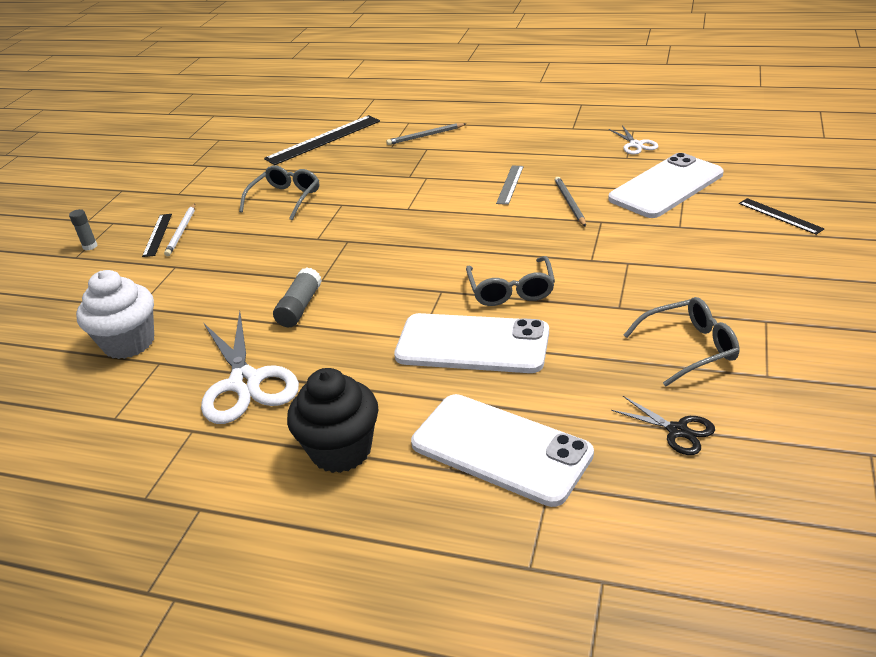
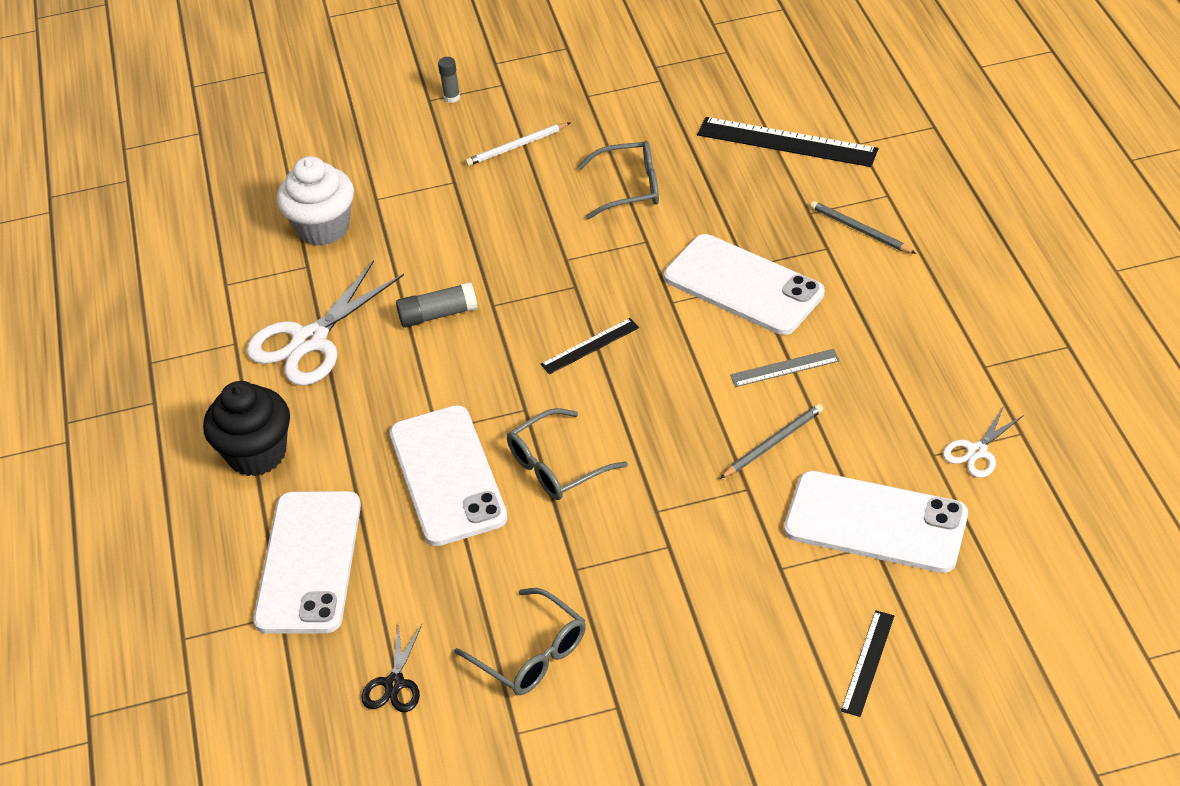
camera: 60 degrees right, 10 degrees up
(157, 235) = (500, 132): black ruler -> black ruler (590, 346)
(424, 181) = (743, 285): none -> white phone

